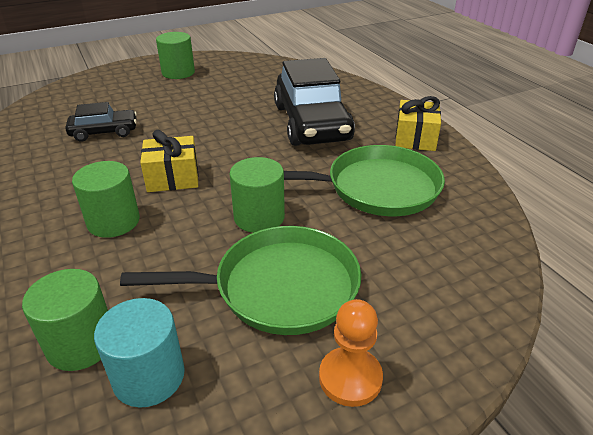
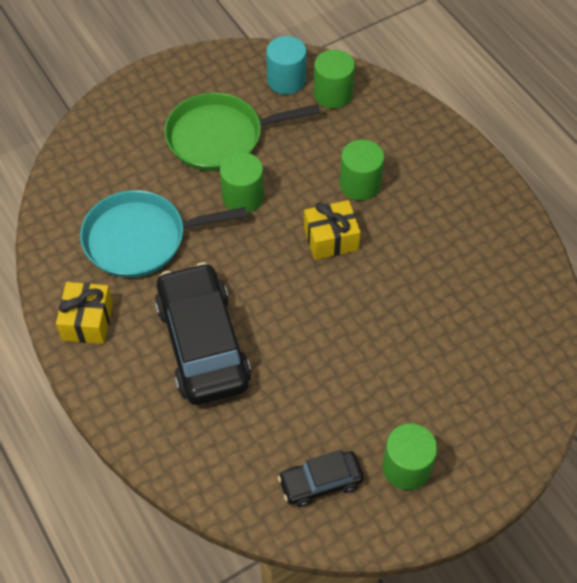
camera: 175 degrees right, 20 degrees up
(104, 132) = (434, 307): black car -> black car (320, 482)
(350, 378) = (175, 87): orange pawn -> none
(376, 188) = (141, 239): green pan -> turquoise pan

